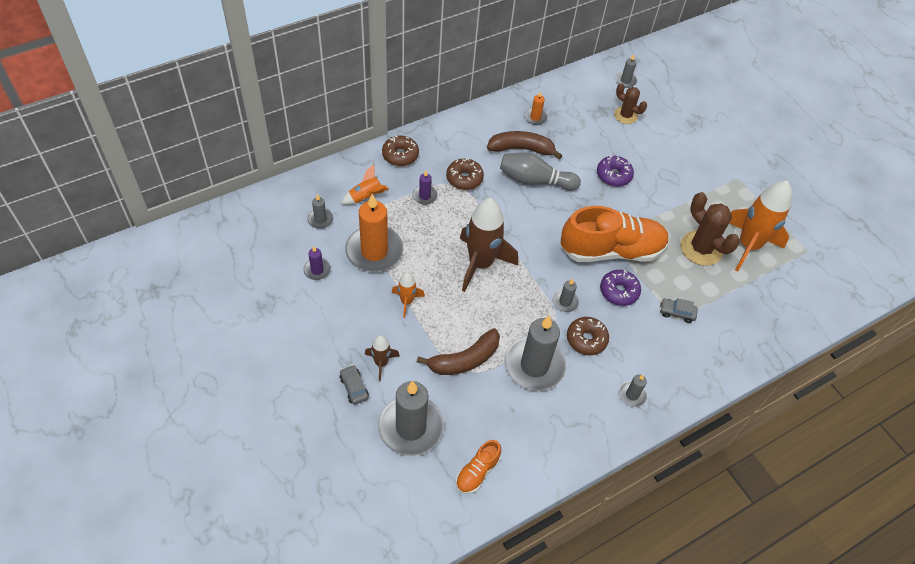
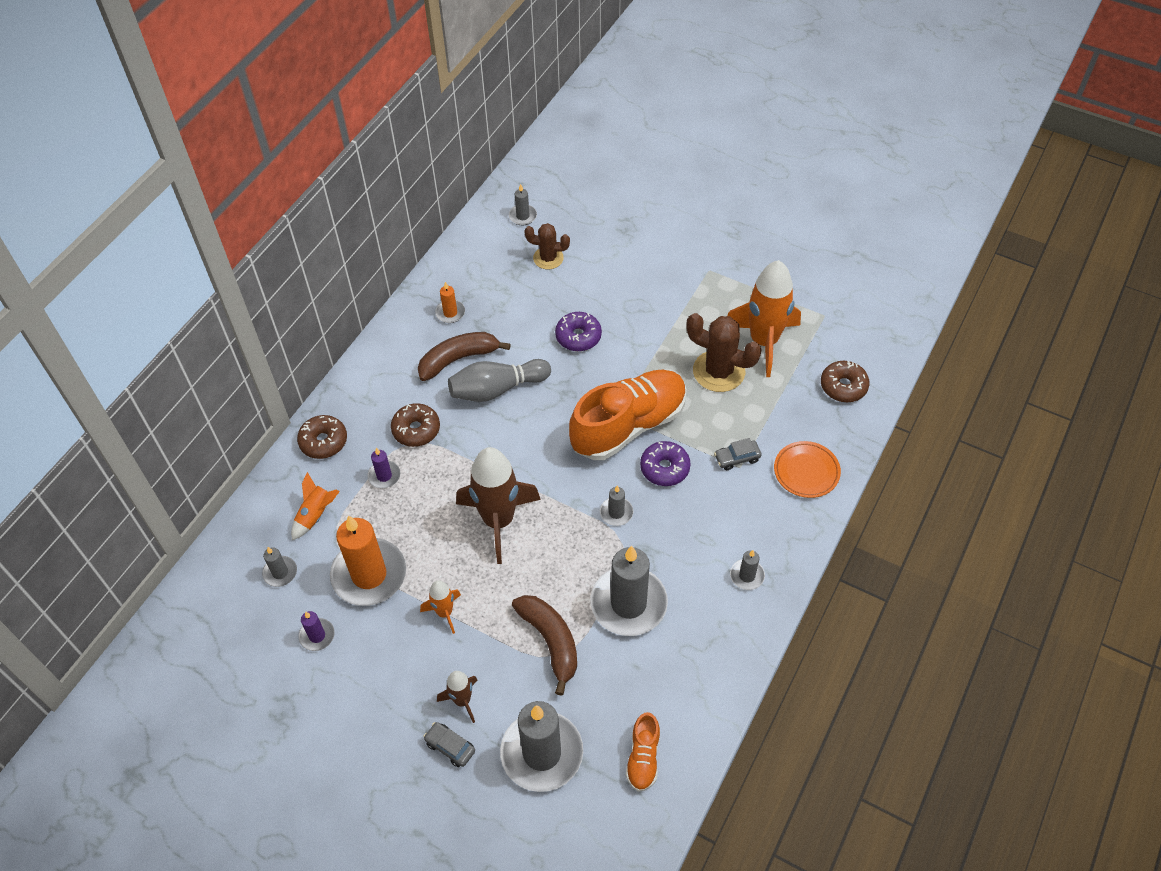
camera: 25 degrees left, 0 degrees up
(464, 360) = (551, 641): brown banana -> brown banana turned 60 degrees counterclockwise
(586, 339) = (664, 542): brown donut -> brown donut (843, 386)
(723, 349) = (806, 471): none -> orange plate

